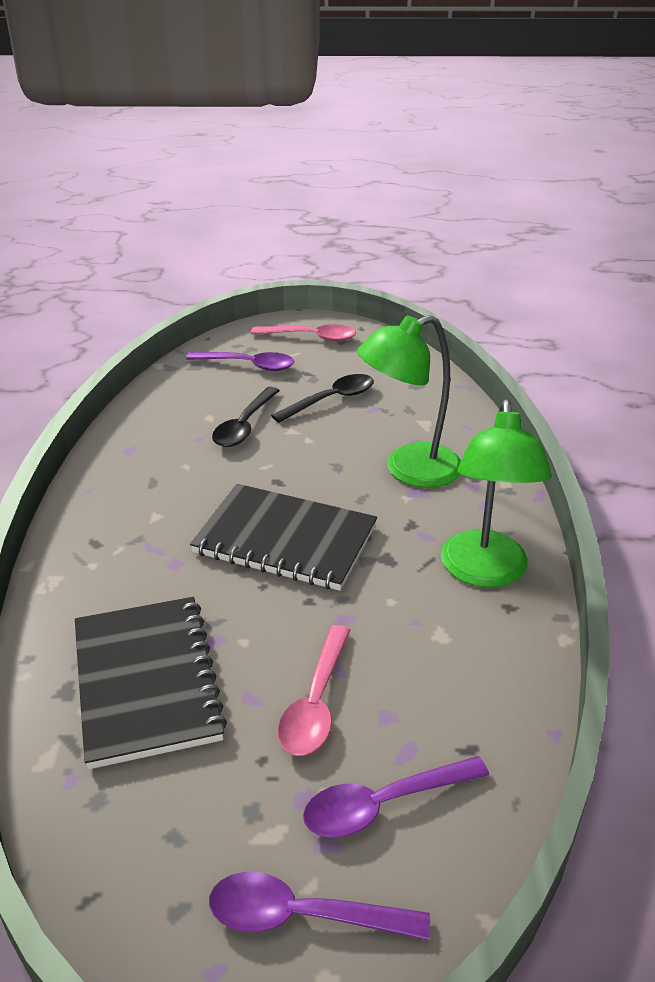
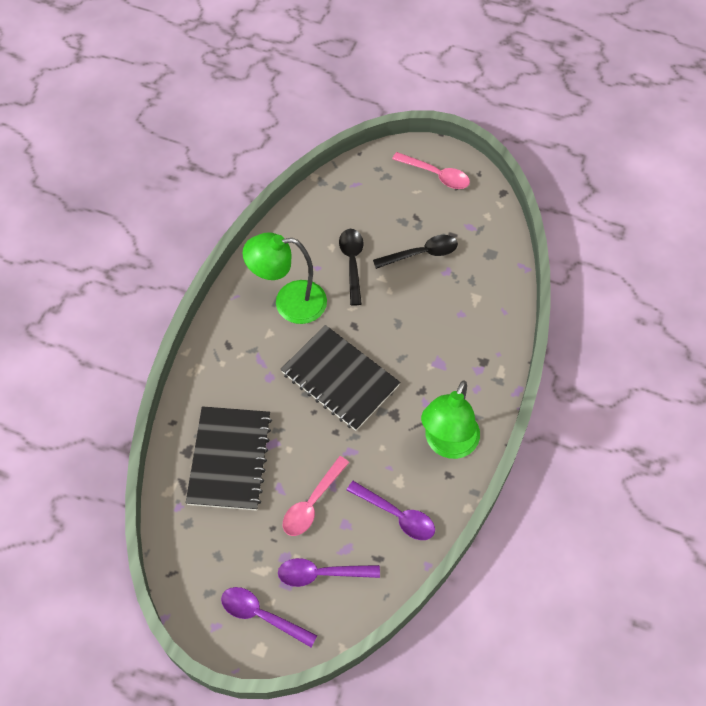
camera: 20 degrees right, 25 degrees up
(245, 425) = (352, 263): black spoon -> black spoon turned 135 degrees clockwise
(248, 365) = (377, 196): purple spoon -> purple spoon (396, 515)
(409, 470) = (443, 341): green lamp -> green lamp (289, 303)

